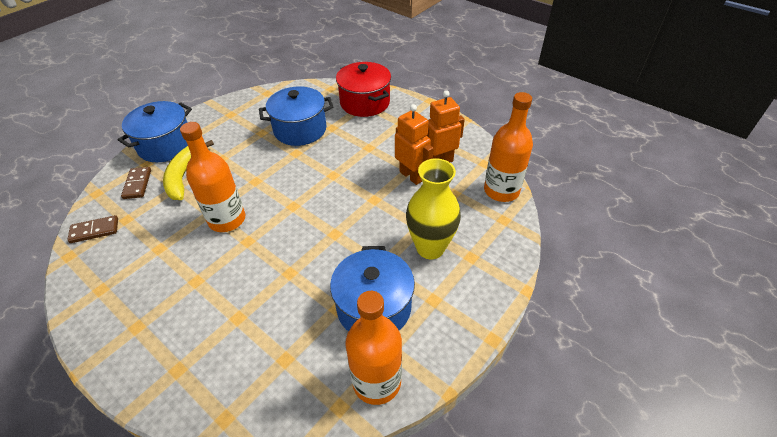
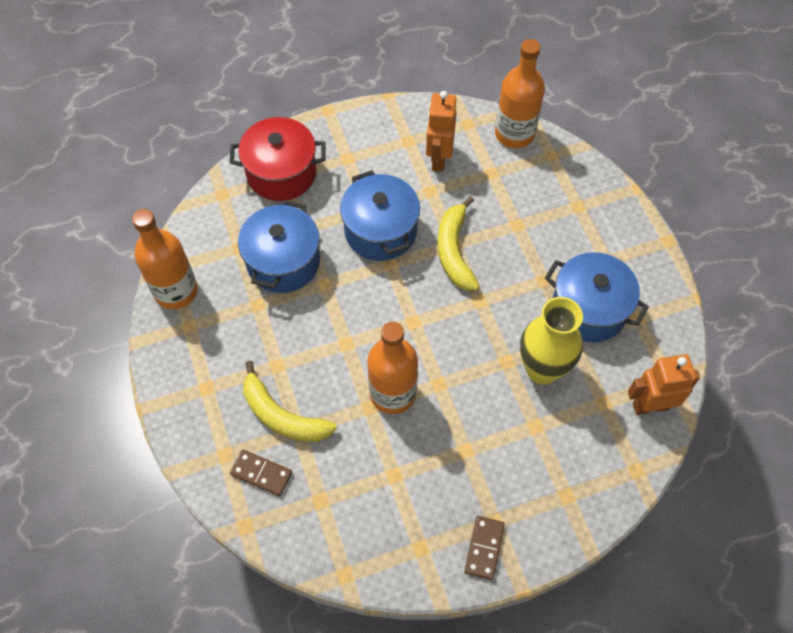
camera: 60 degrees left, 15 degrees up
(94, 231) = (318, 539): brown domino -> brown domino (484, 548)
(166, 145) = (201, 421): blue pot -> blue pot (380, 231)
(368, 202) = (454, 251): none -> yellow banana
(376, 381) = (662, 342): orange bottle -> orange bottle (176, 291)
(411, 176) = (442, 194): orange robot -> orange robot (650, 405)
(430, 248) = (548, 231): yellow vase -> yellow vase (542, 369)

